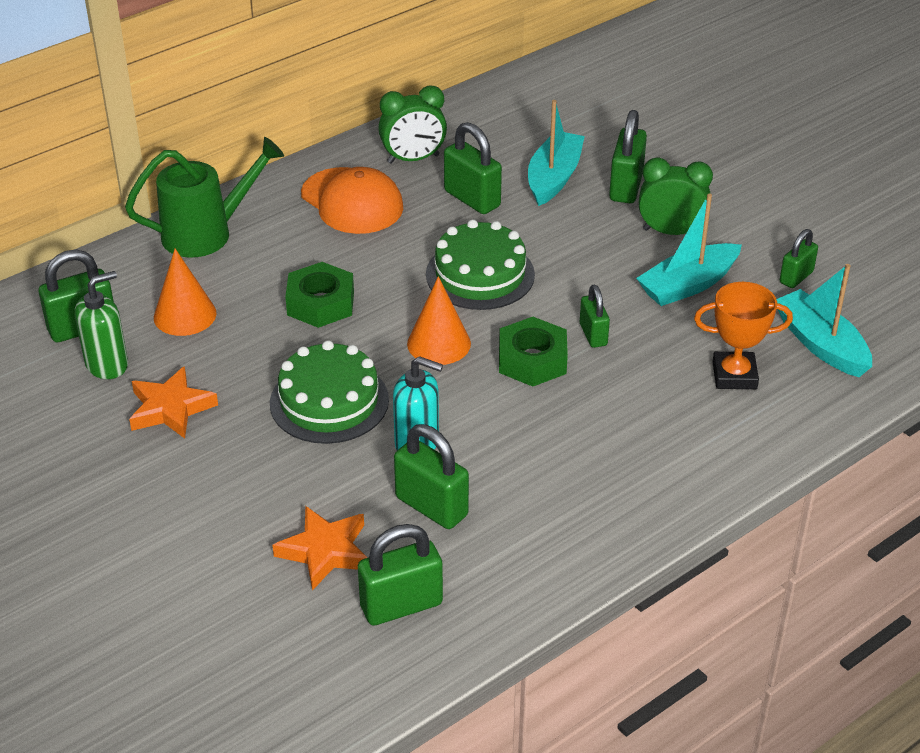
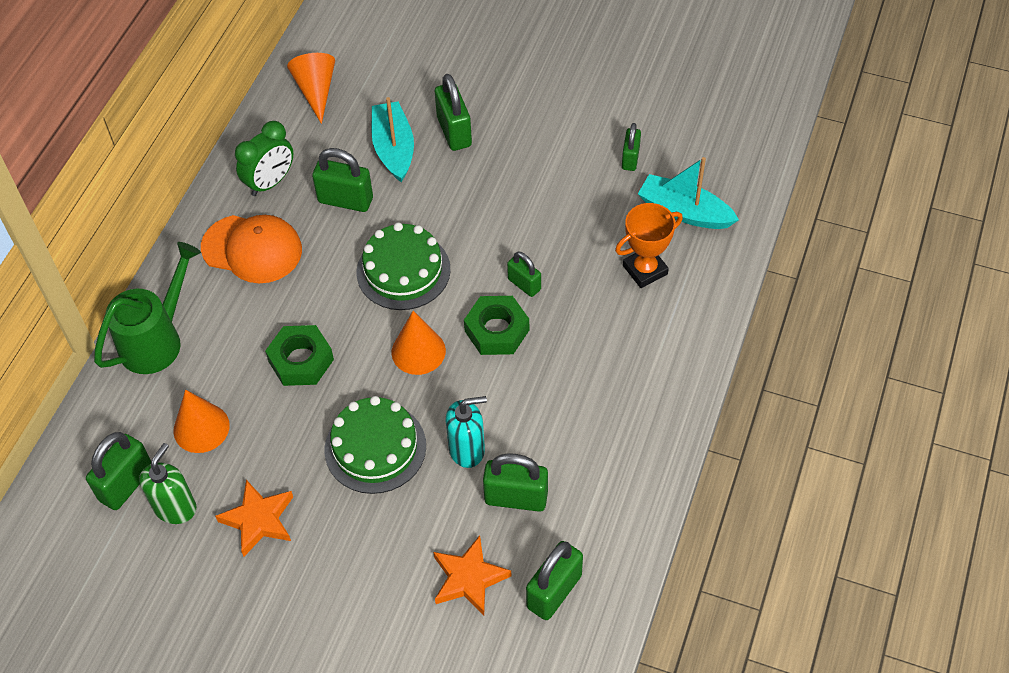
camera: 30 degrees left, 15 degrees up
(517, 107) = (316, 91): none -> orange cone
(671, 232) = (516, 159): green clock -> none
(688, 285) = (560, 204): turquoise boat -> none

